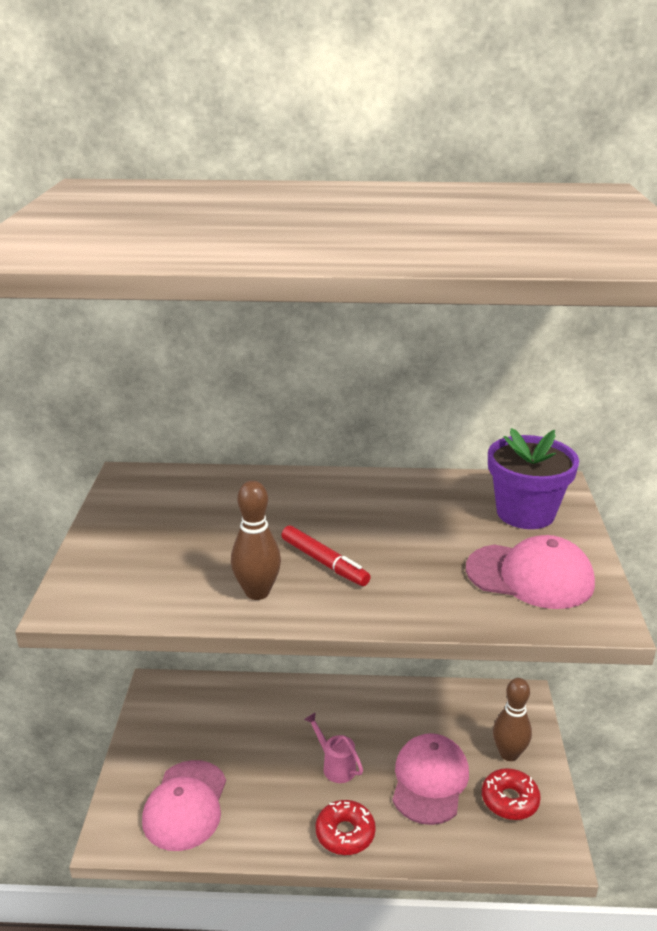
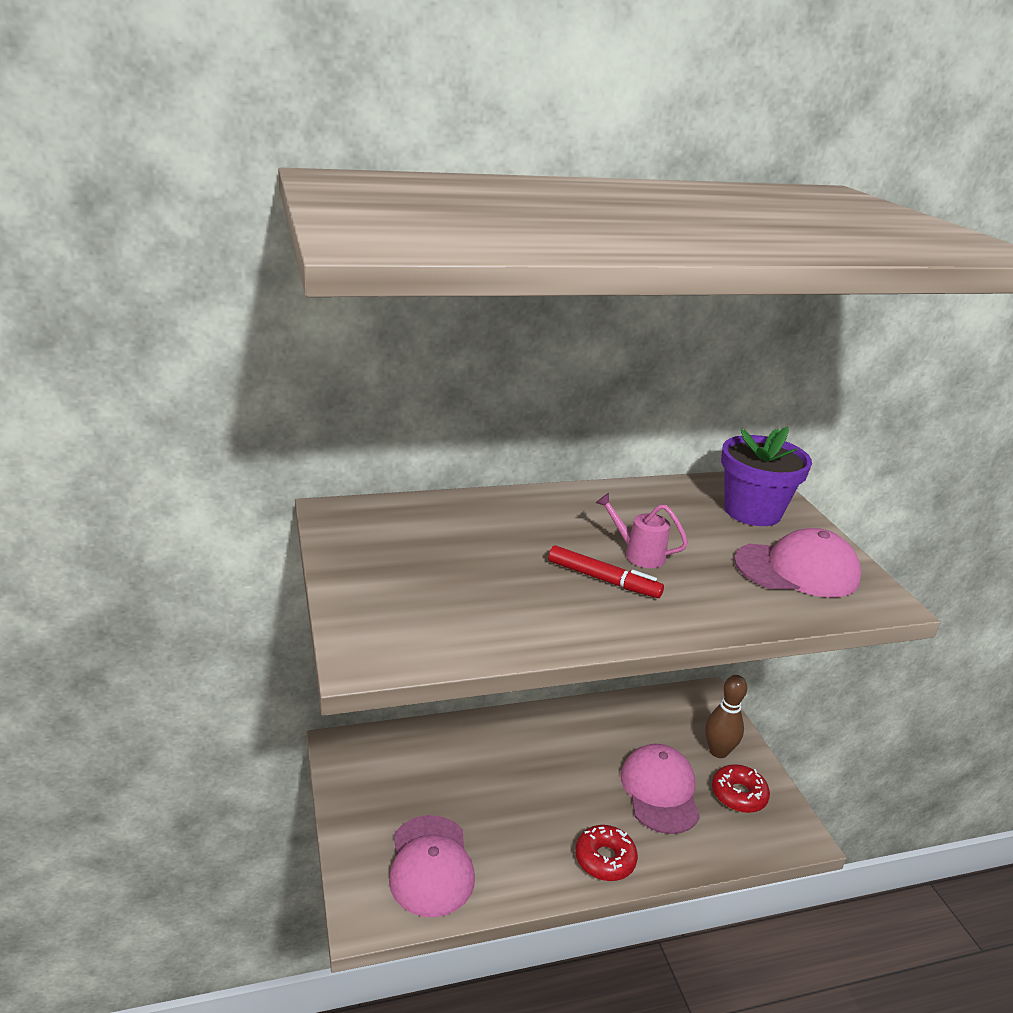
camera: 20 degrees left, 0 degrees up
(257, 592) = (558, 618): brown bowling pin -> none
(335, 765) = (564, 794): pink watering can -> pink watering can (638, 554)

